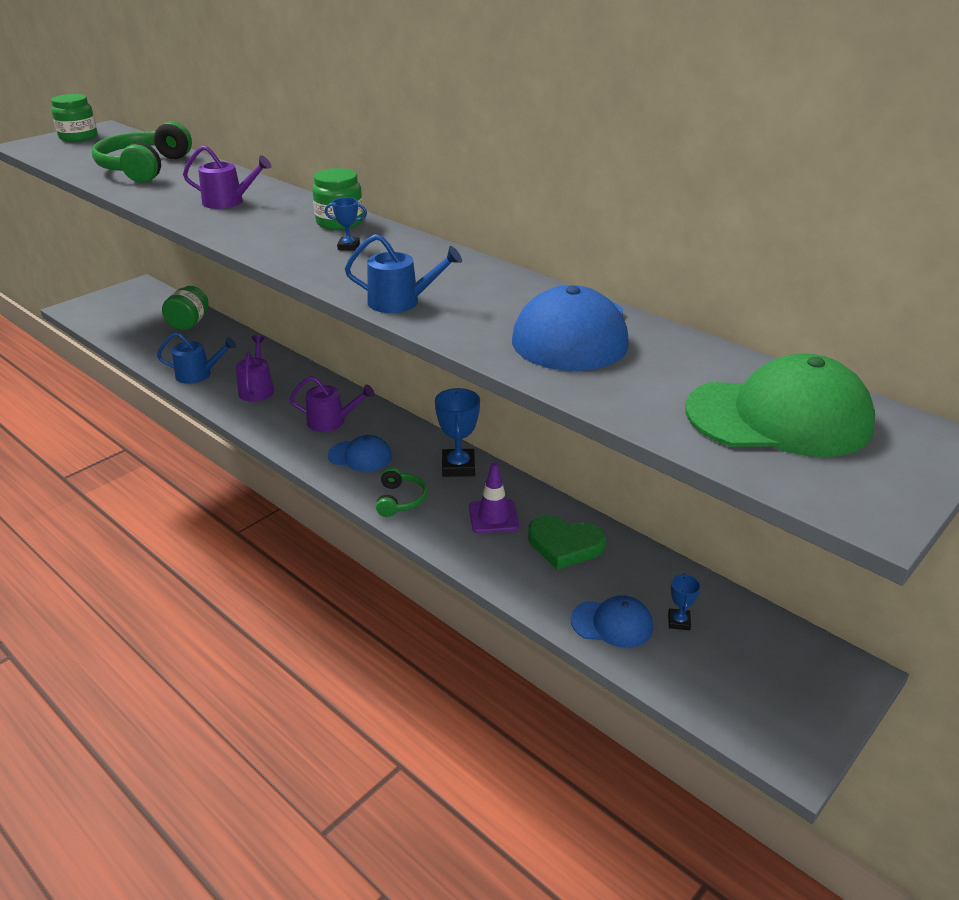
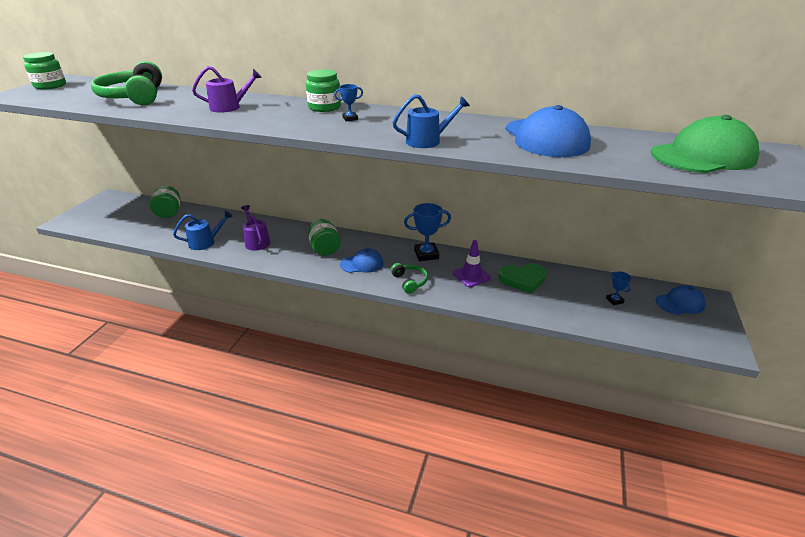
camera: 25 degrees left, 0 degrees up
(331, 421) = (324, 249): purple watering can -> green jar
(458, 467) = (426, 254): blue trophy -> blue trophy turned 75 degrees counterclockwise
(612, 623) = (585, 312): blue cap -> blue cap (680, 303)

